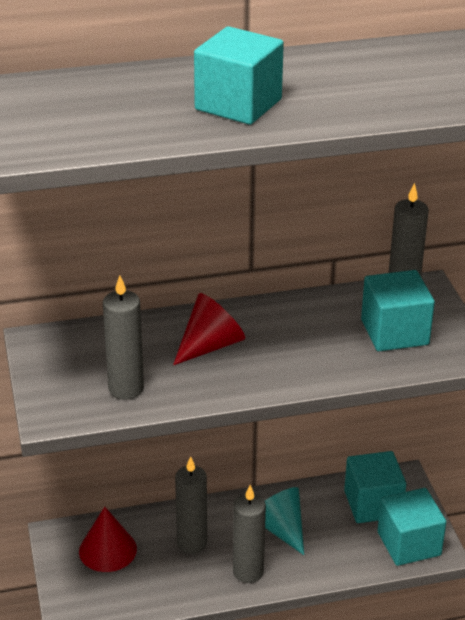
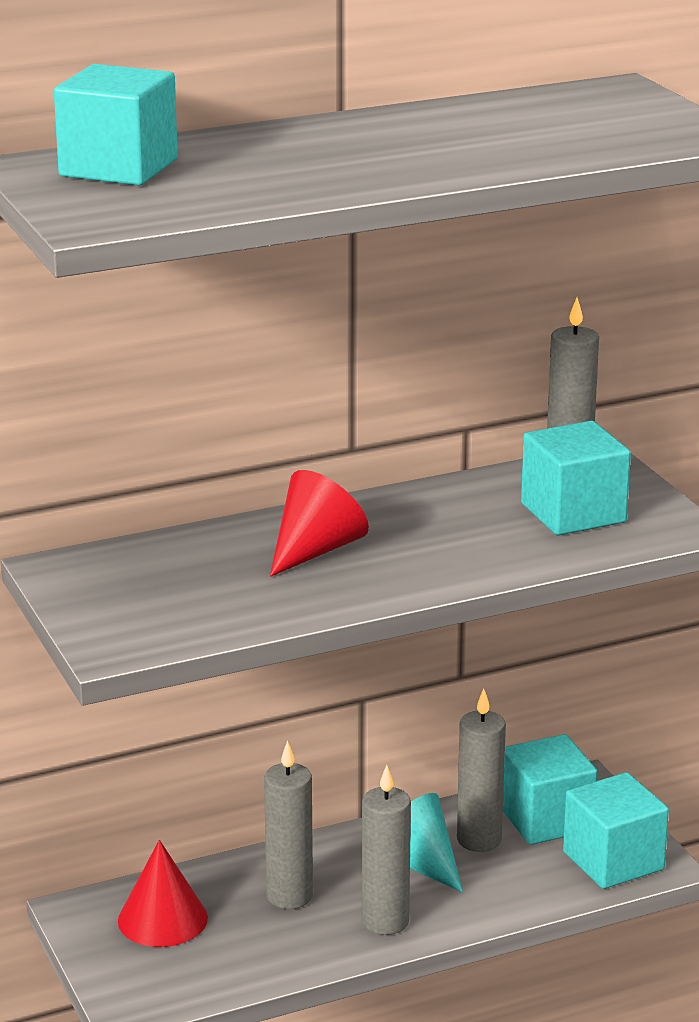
camera: 10 degrees left, 10 degrees down
(126, 388) = (211, 608): grey candle -> grey candle (479, 840)
(238, 104) = (359, 161): turquoise cube -> turquoise cube (118, 168)

